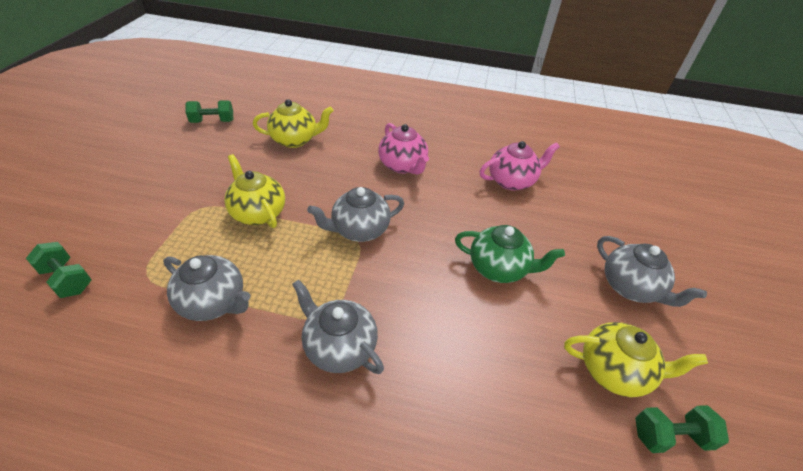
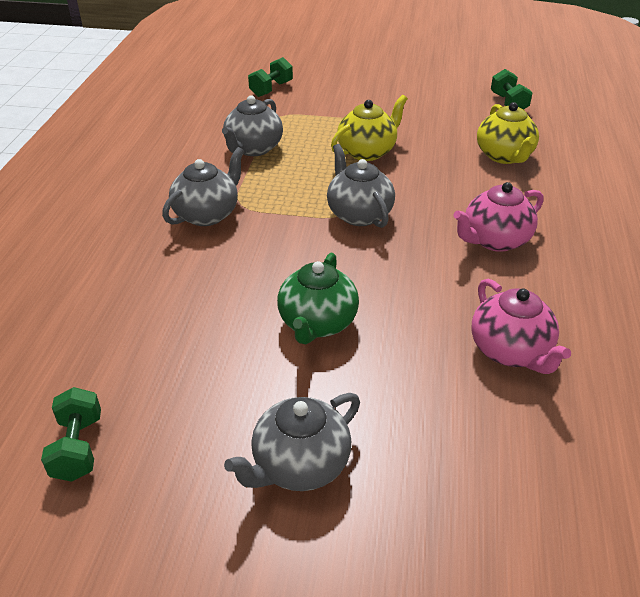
camera: 90 degrees right, 5 degrees down
(614, 371) = (164, 413): yellow teapot -> none

